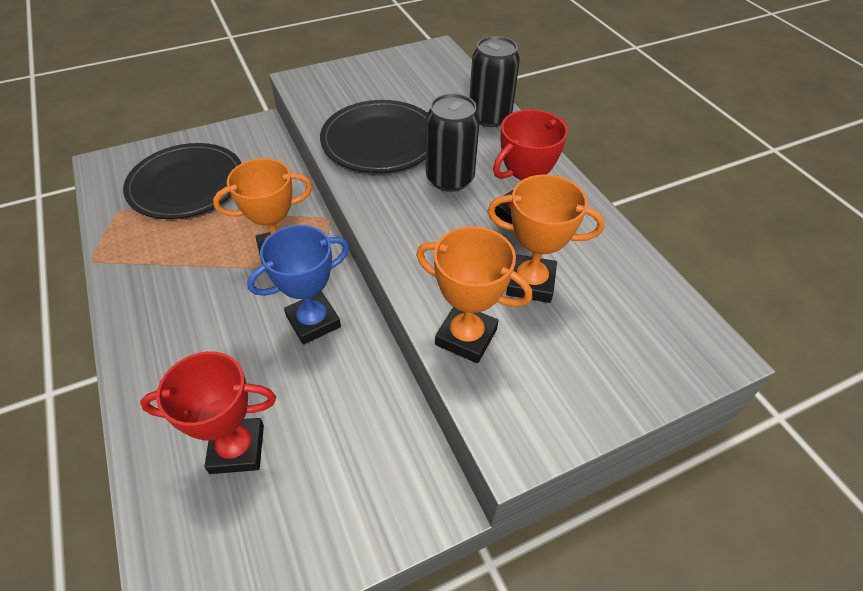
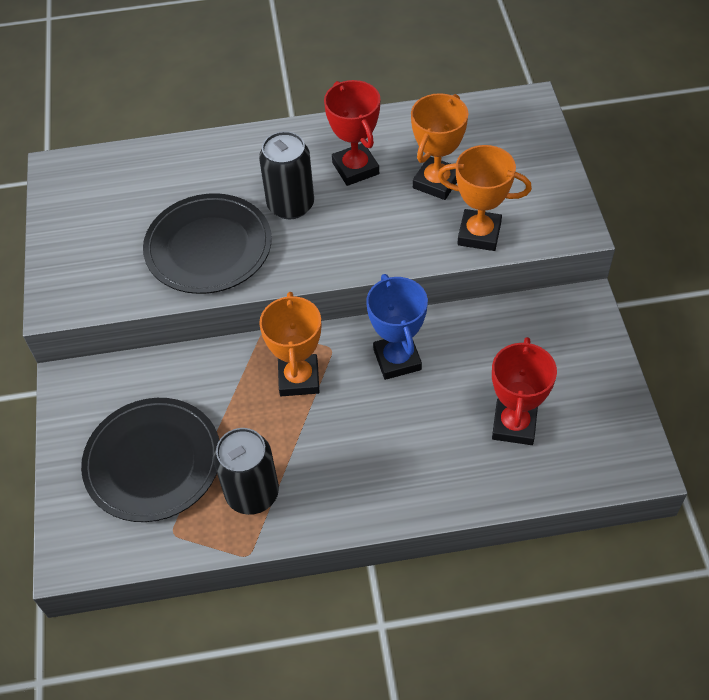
camera: 70 degrees left, 5 degrees up
(466, 337) = (479, 234): orange trophy -> orange trophy turned 60 degrees clockwise
(489, 117) = (207, 154): black can -> black can (252, 493)

